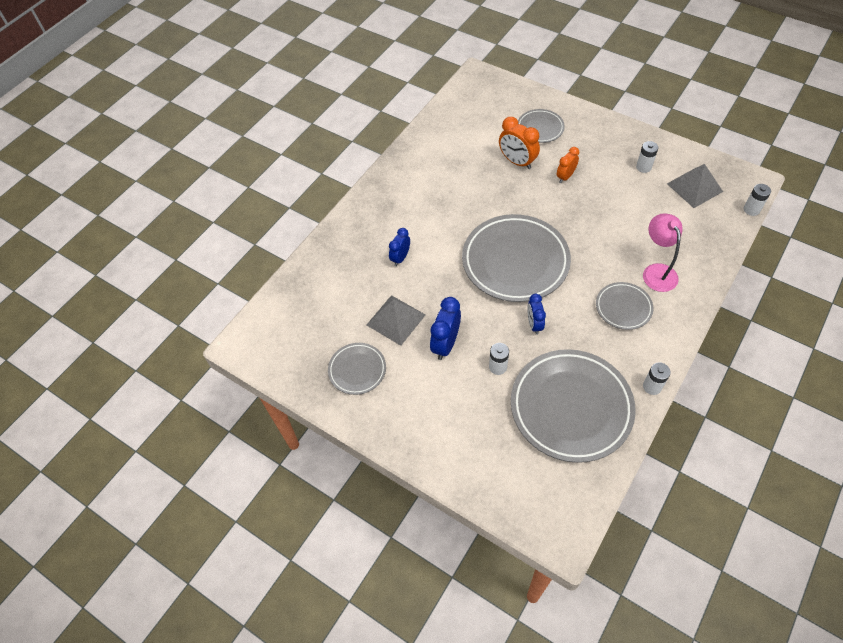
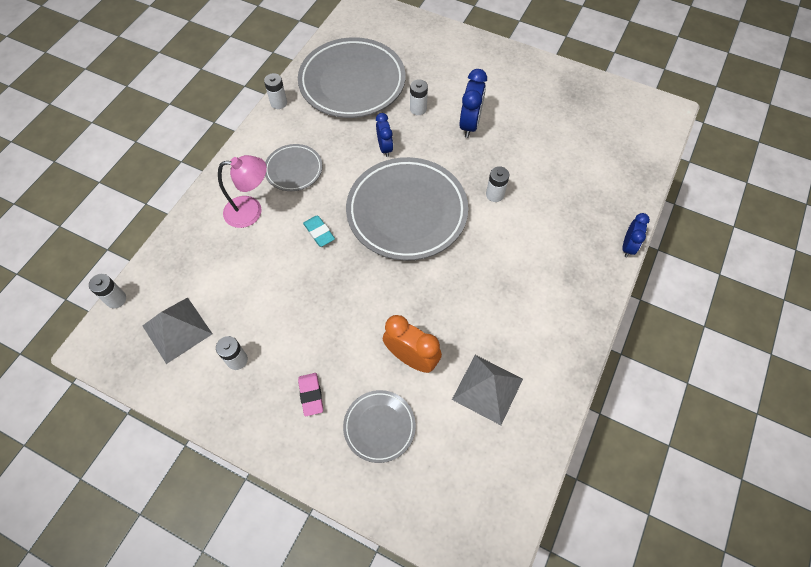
camera: 170 degrees right, 5 degrees up
(357, 370) = (547, 98): grey plate -> none
(396, 319) = (523, 143): grey pyramid -> grey pyramid (487, 389)
(400, 258) = (536, 208): blue clock -> blue clock (628, 246)
(434, 272) = (495, 194): none -> white battery
(565, 177) = (345, 336): orange clock -> none
(587, 146) = (311, 395): none -> pink eraser
(592, 249) = (319, 233): none -> turquoise eraser
(656, 271) = (251, 211): pink lamp -> pink lamp turned 75 degrees counterclockwise

